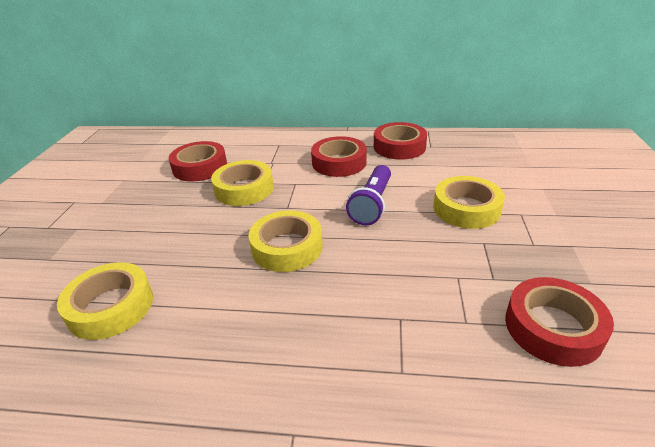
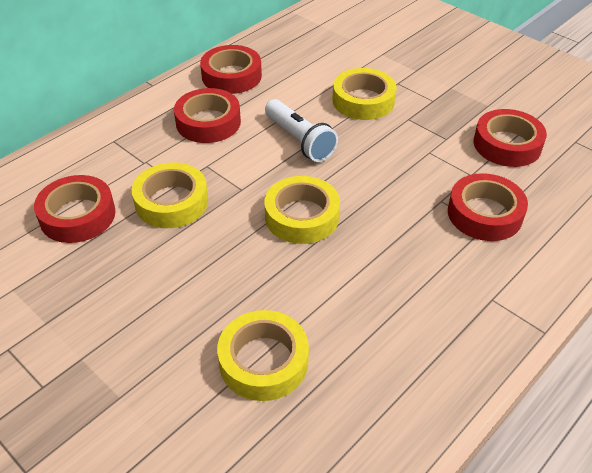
camera: 55 degrees left, 10 degrees up
(372, 204) = (299, 140): purple flashlight -> white flashlight
(419, 362) = (484, 214): none -> red tape

